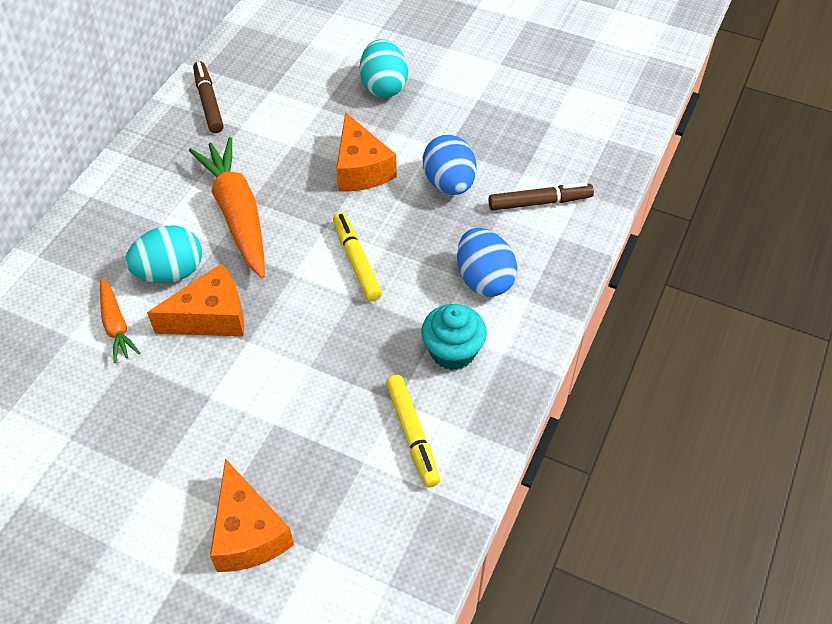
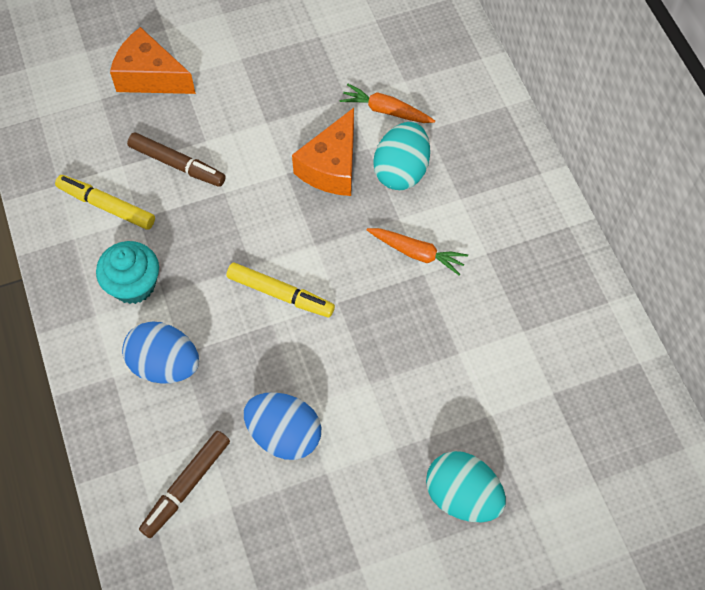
camera: 135 degrees right, 10 degrees up
(209, 102) = (583, 331): brown marker -> brown marker (177, 164)
(237, 214) = (416, 253): orange carrot -> orange carrot, size x0.52
(361, 169) = (374, 381): orange cheese -> none

